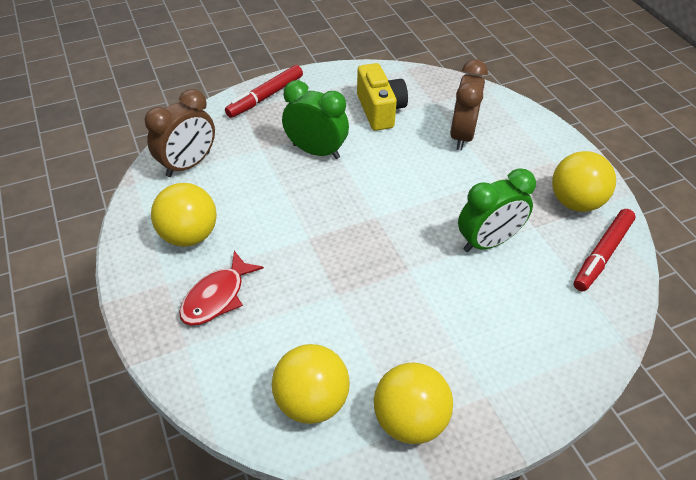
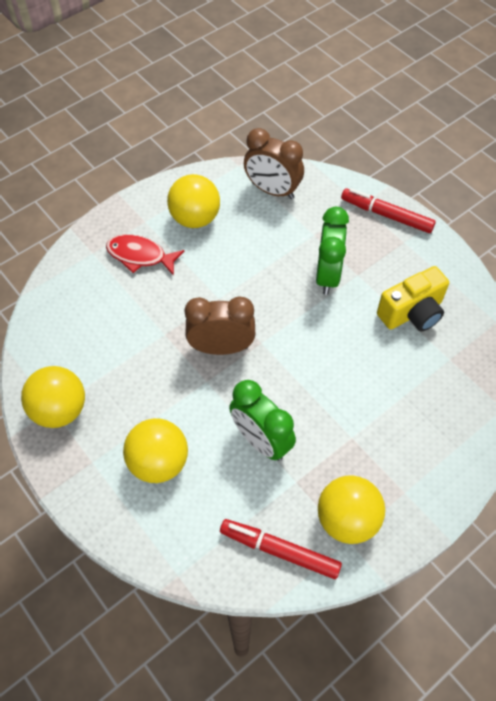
camera: 75 degrees right, 10 degrees up
(311, 401) = (63, 342): yellow ball -> yellow ball (159, 462)
(462, 135) = (406, 395): brown clock -> brown clock (221, 347)

